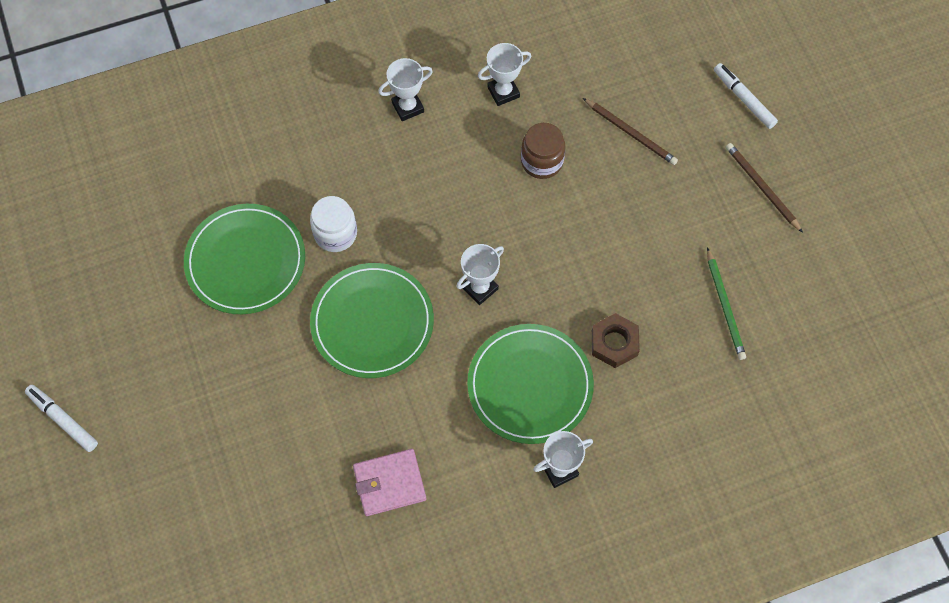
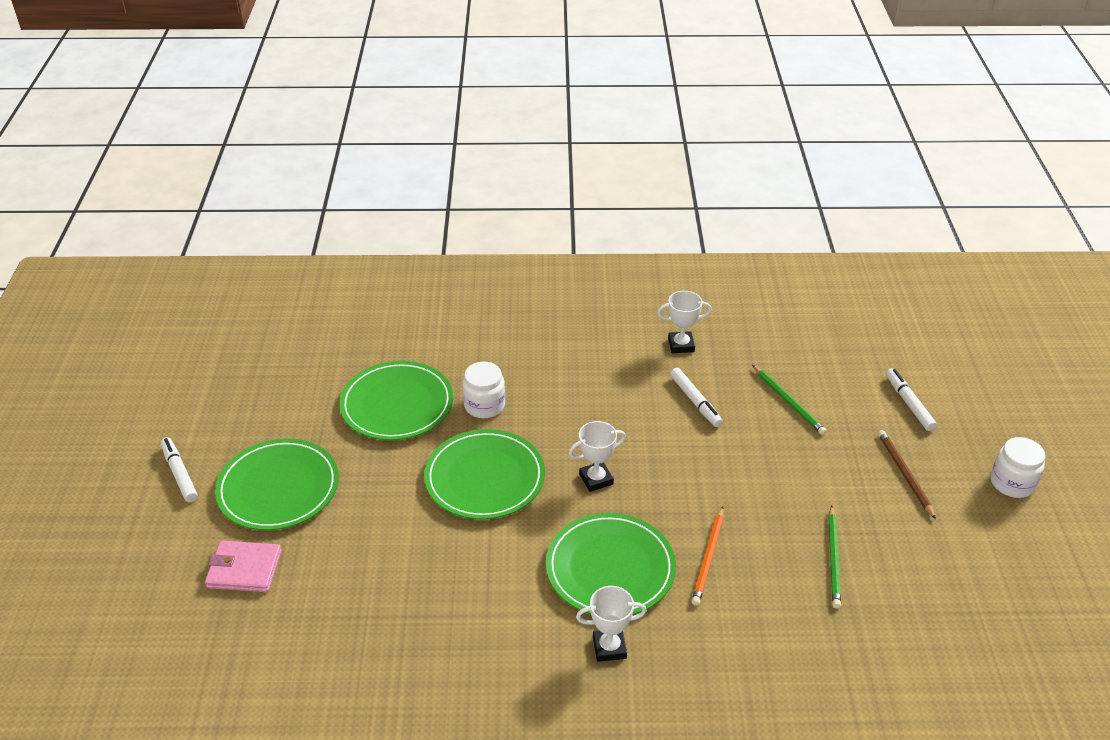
camera: 20 degrees right, 25 degrees down
(173, 403) = (278, 488): none -> green plate
(389, 483) = (438, 608): pink wallet -> pink wallet (244, 569)
(408, 107) = (591, 335): white trophy -> none
(542, 161) = (695, 401): brown jar -> white marker
(614, 343) = (708, 558): brown nut -> orange pencil
(631, 133) = (788, 402): brown pencil -> green pencil
(858, 166) = (1012, 483): none -> white jar

